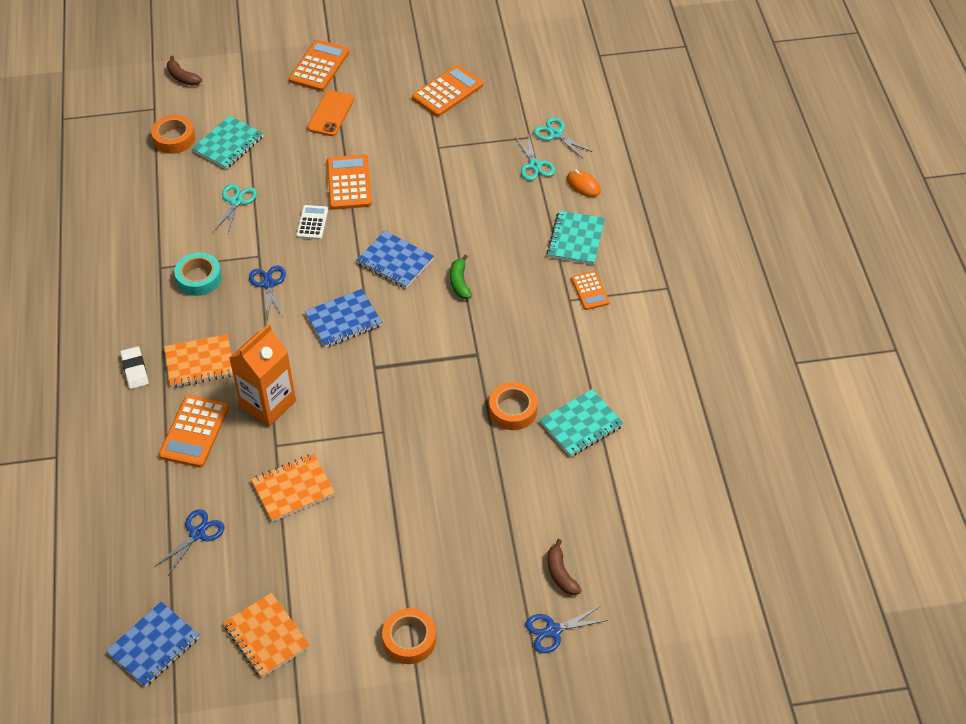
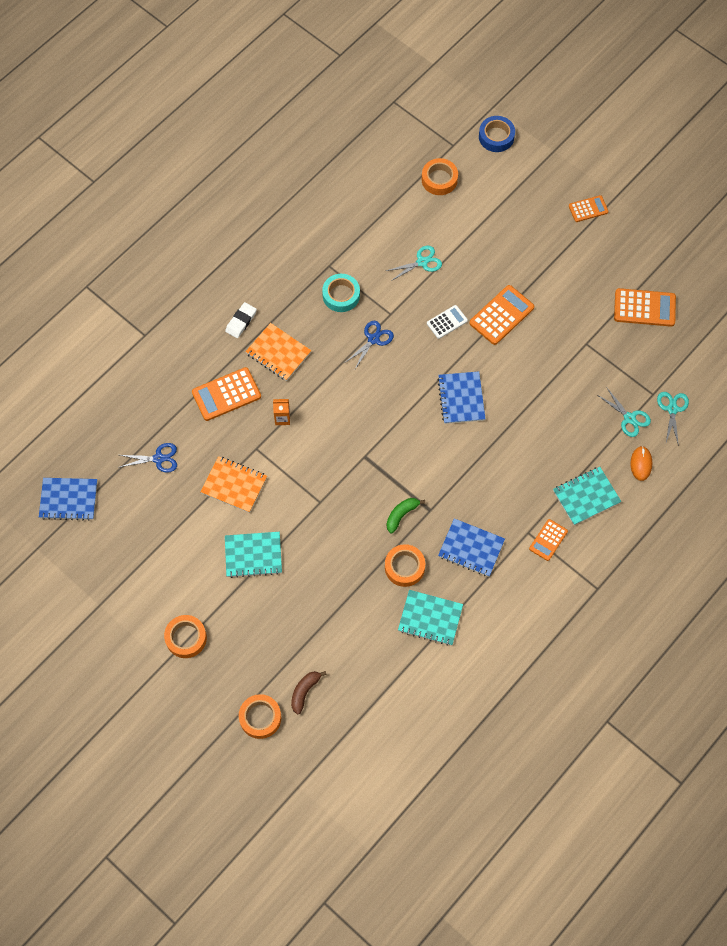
camera: 50 degrees right, 15 degrees up
(182, 77) = (496, 137): brown banana -> blue tape
(228, 144) = (465, 215): turquoise notebook -> turquoise notebook (253, 555)
(266, 636) = (123, 556): orange notebook -> none
(268, 404) = (282, 418): orange carton -> orange carton, size x0.46
(319, 66) = (588, 209): orange calculator -> orange calculator, size x0.61
(331, 113) = (552, 253): orange phone -> none
(343, 320) = (385, 407): blue notebook -> blue notebook (471, 548)
(460, 282) = (480, 452): green banana -> green banana (401, 515)
(535, 165) = (629, 418): turquoise scissors -> turquoise scissors turned 75 degrees counterclockwise
(553, 630) = (260, 718): blue scissors -> orange tape

